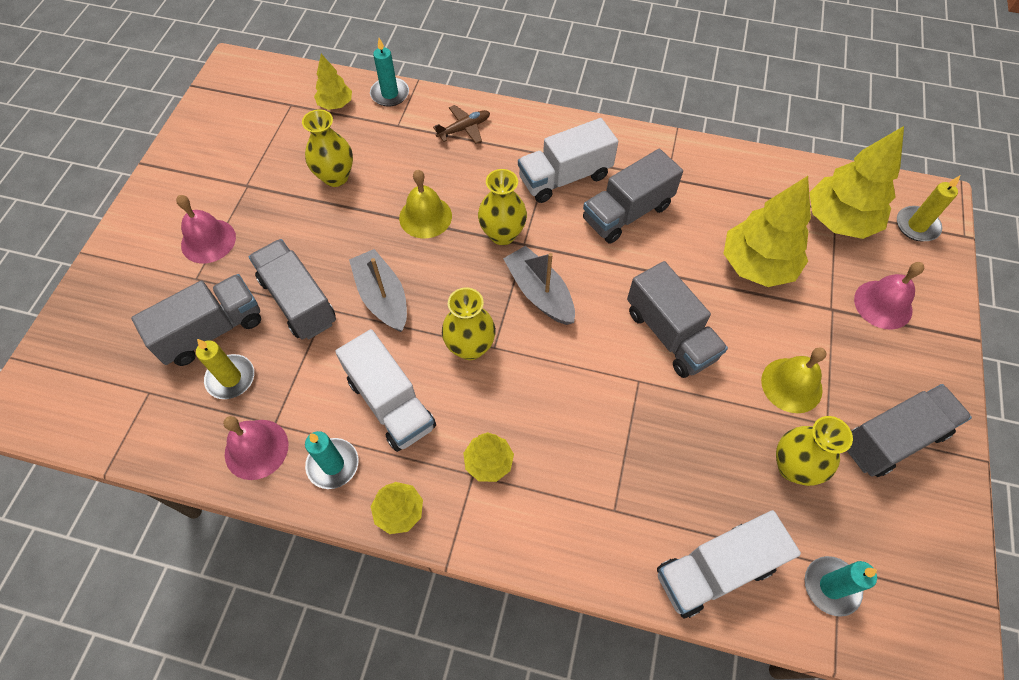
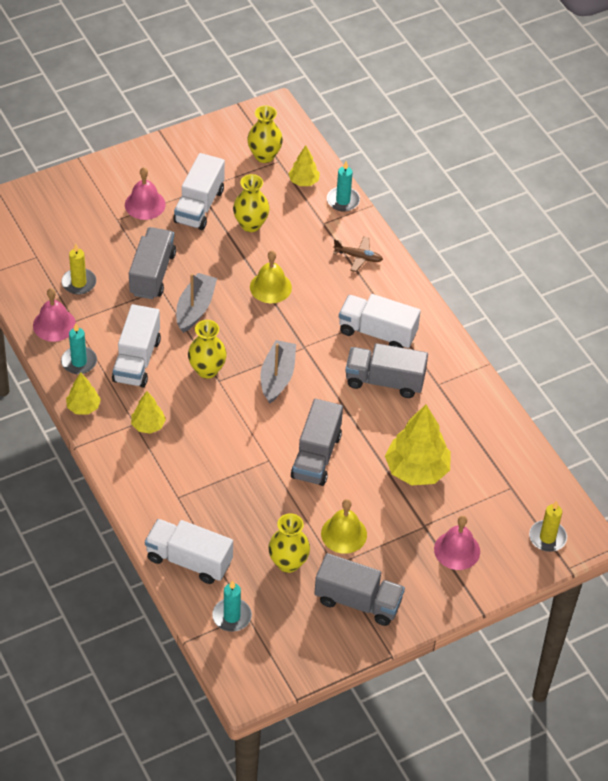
camera: 45 degrees right, 10 degrees down
(212, 331) = (95, 252): grey truck -> none
(265, 199) = (199, 206): none -> white truck
(502, 234) = (299, 332): yellow vase -> yellow vase (264, 156)
(839, 220) = (504, 493): yellow tree -> none

